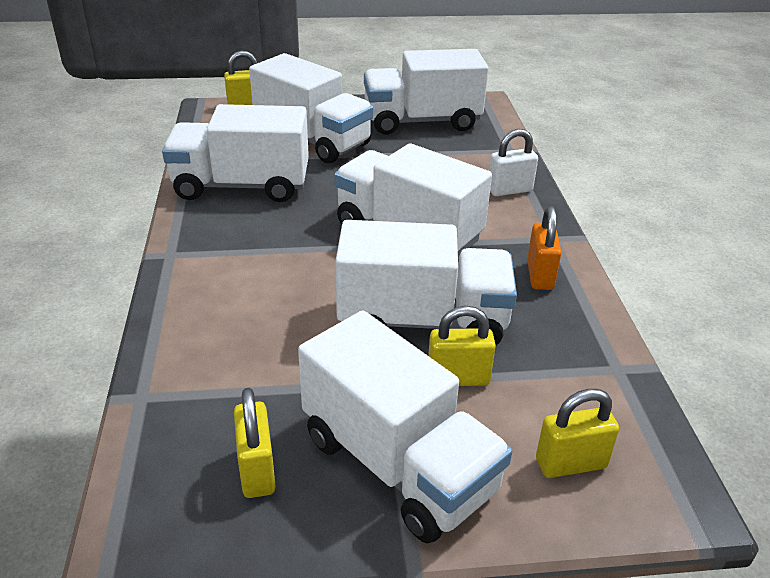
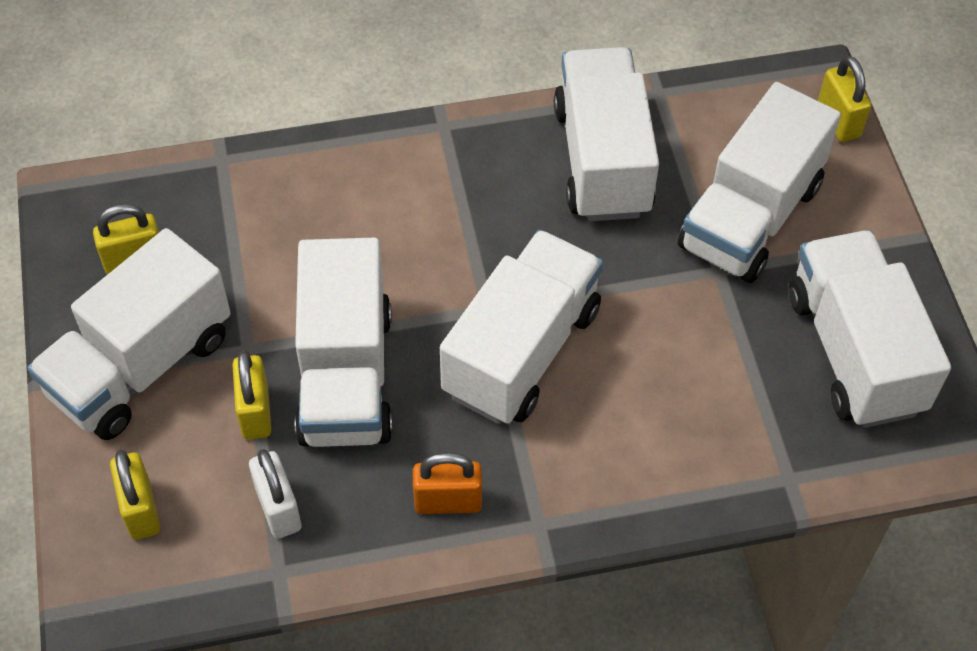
camera: 85 degrees right, 20 degrees up
(509, 190) = (658, 474): white padlock -> white padlock (278, 508)

